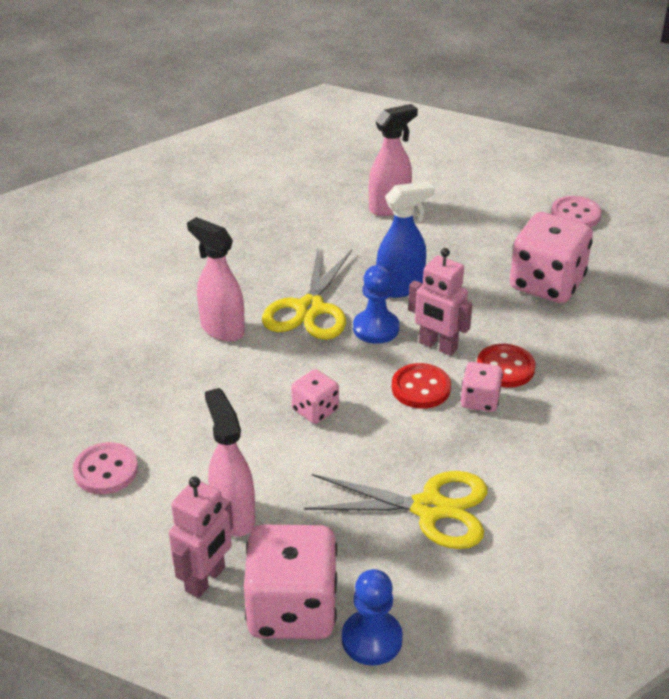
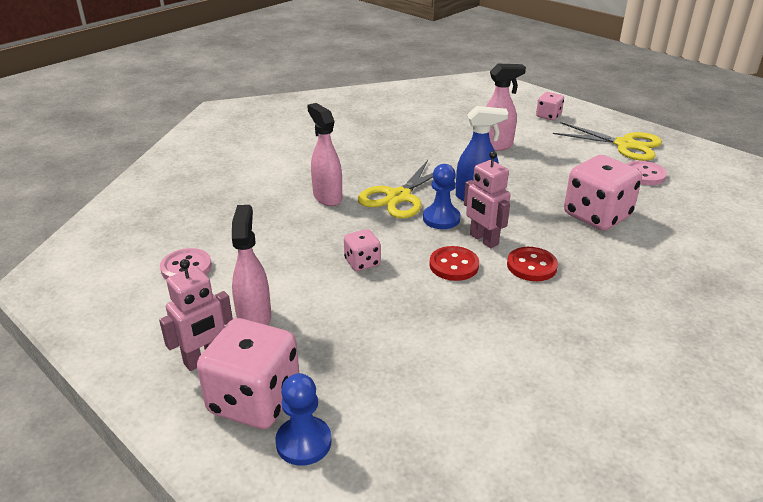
camera: 20 degrees right, 5 degrees down
(429, 509) = (411, 353): yellow scissors -> yellow scissors (625, 145)
(480, 400) = (498, 284): pink dice -> pink dice (548, 116)

